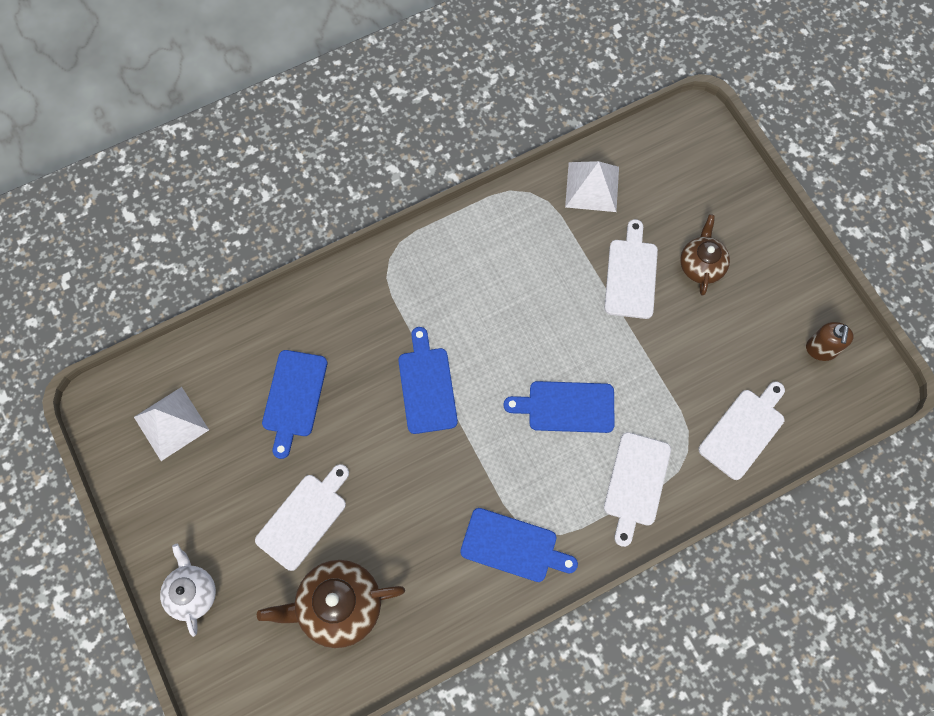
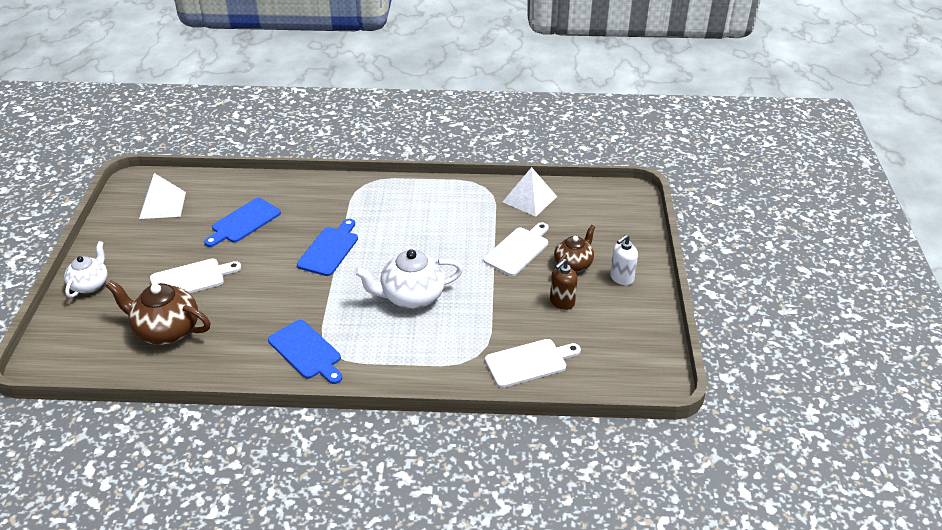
camera: 30 degrees right, 30 degrees down
(566, 407) = (411, 296): blue cutting board -> white teapot
(636, 483) = (423, 356): white cutting board -> none
(761, 260) = (621, 278): none -> white soap dispenser
(821, 349) = (628, 343): brown soap dispenser -> brown soap dispenser (562, 302)

